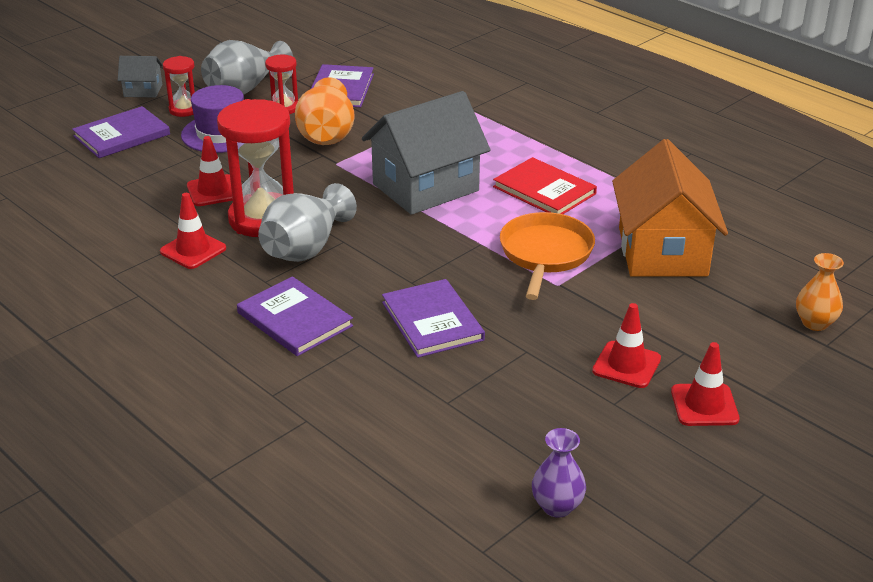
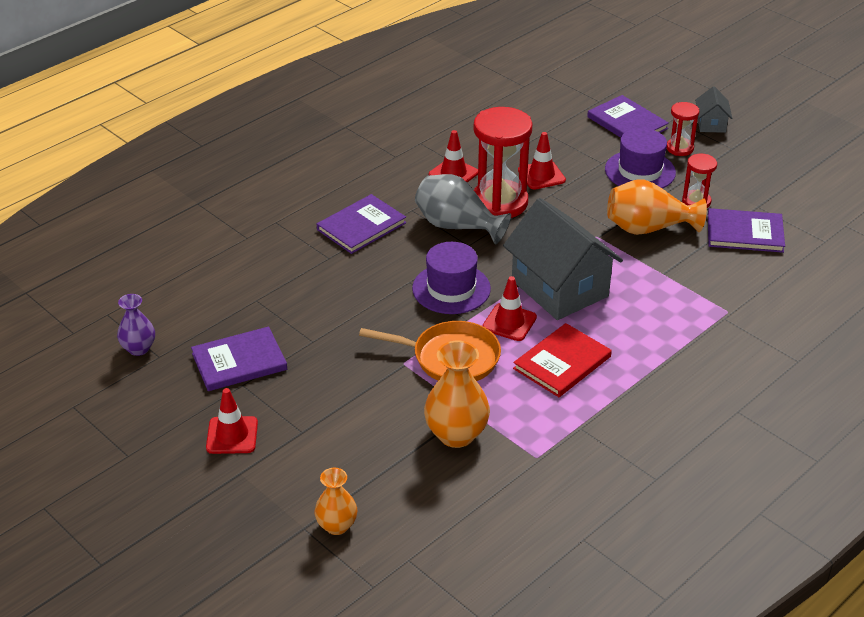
camera: 90 degrees right, 5 degrees up
(245, 89) = (729, 177): grey vase -> none
(425, 253) = (451, 289): none -> purple hat
(432, 321) = (355, 292): purple book -> purple book (239, 361)
(626, 365) = (288, 395): red traffic cone -> red traffic cone (509, 322)
(662, 251) = (456, 434): orange house -> orange vase

